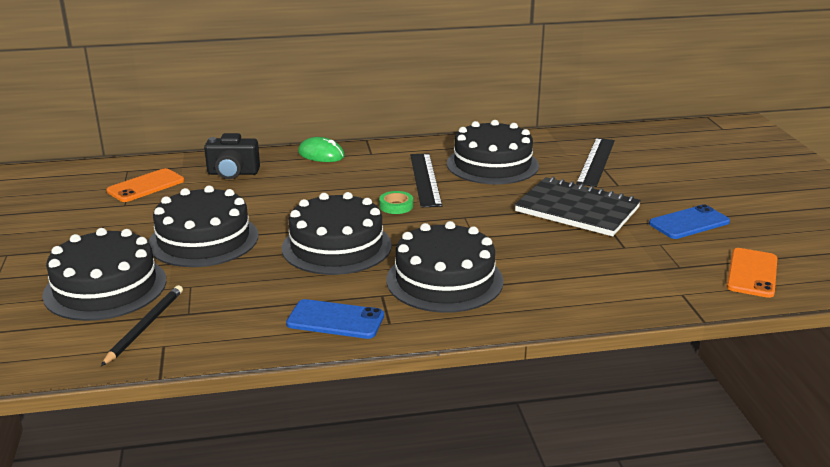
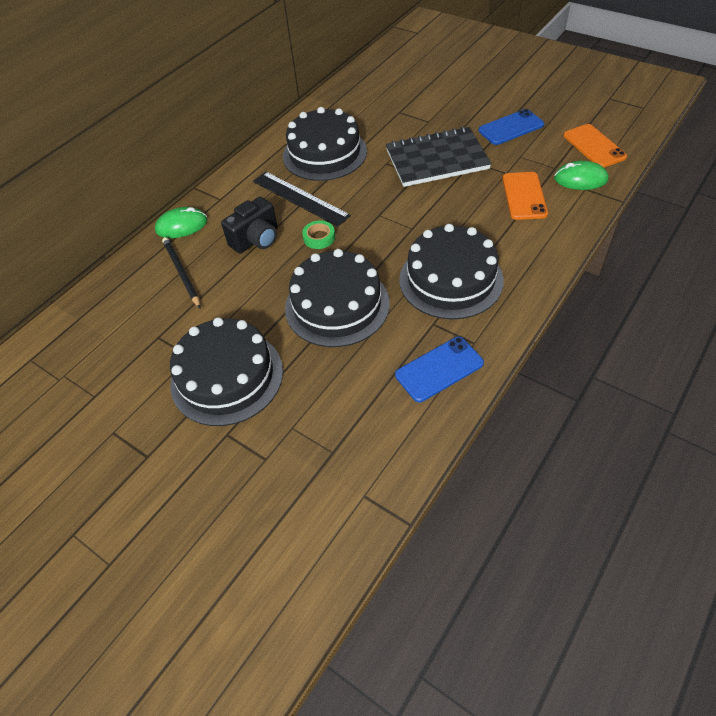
camera: 40 degrees left, 25 degrees up
(105, 287) = (226, 487): black cake -> none
(145, 326) = (322, 492): black pencil -> black pencil (181, 273)
(146, 186) = (79, 363): orange phone -> orange phone (524, 196)
(233, 173) = (138, 294): black camera -> black camera (256, 240)
(596, 161) = (386, 108): black ruler -> none
(689, 223) = (511, 128): blue phone -> blue phone turned 45 degrees clockwise
(690, 286) = (580, 179): none -> green mouse

